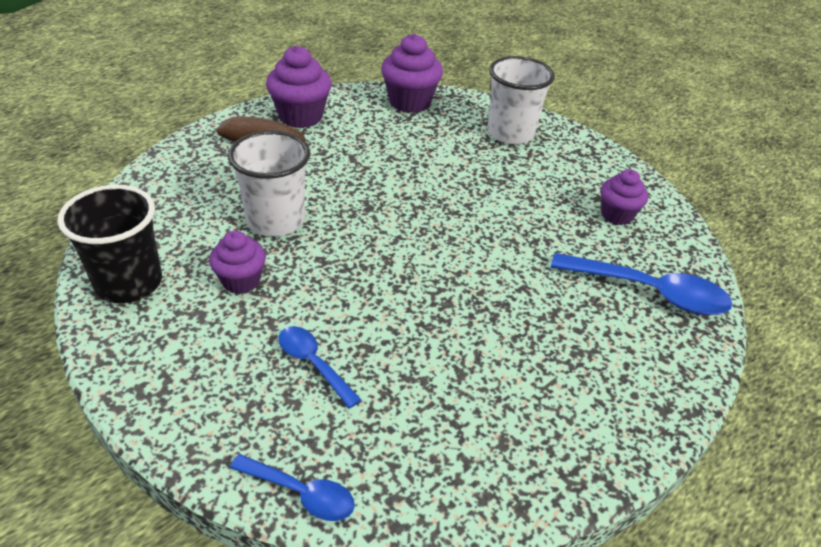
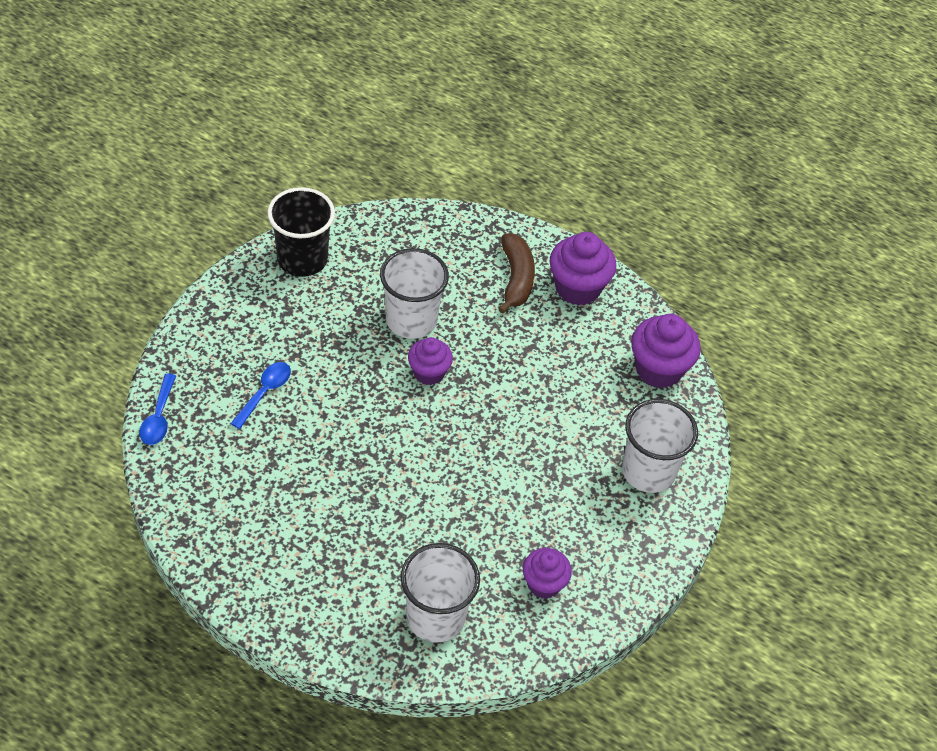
camera: 70 degrees right, 10 degrees up
(241, 281) = (330, 323): purple cupcake -> purple cupcake (429, 373)
(650, 292) = (435, 617): blue spoon -> white cup

